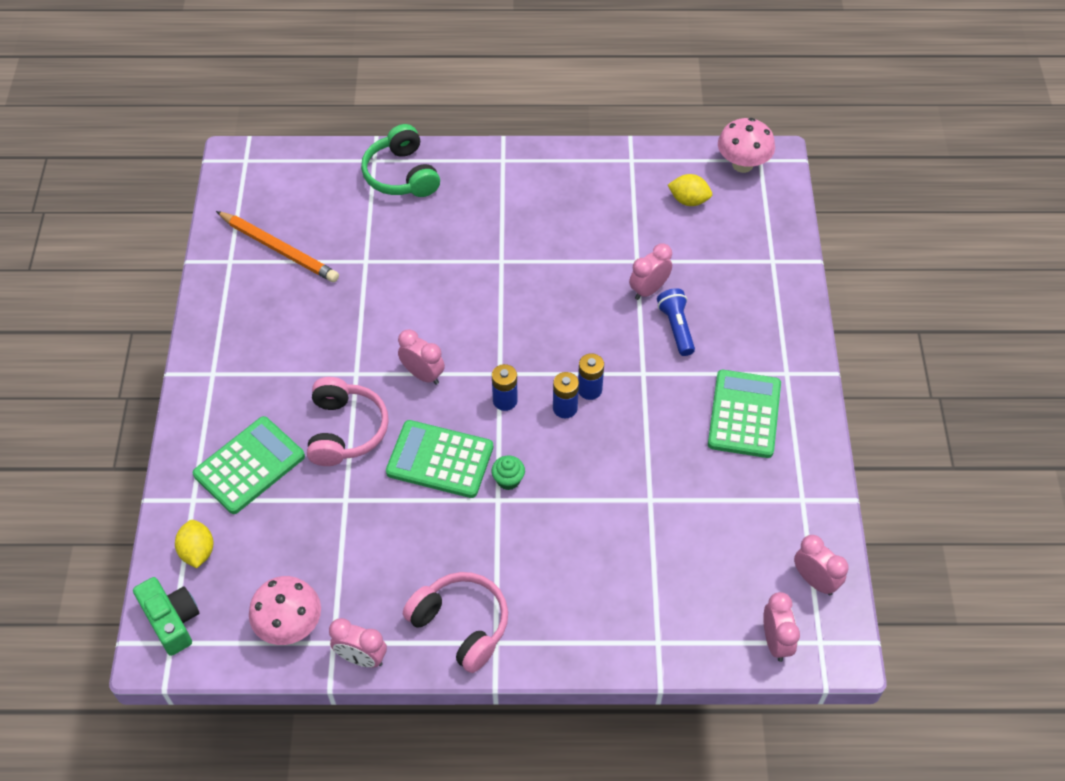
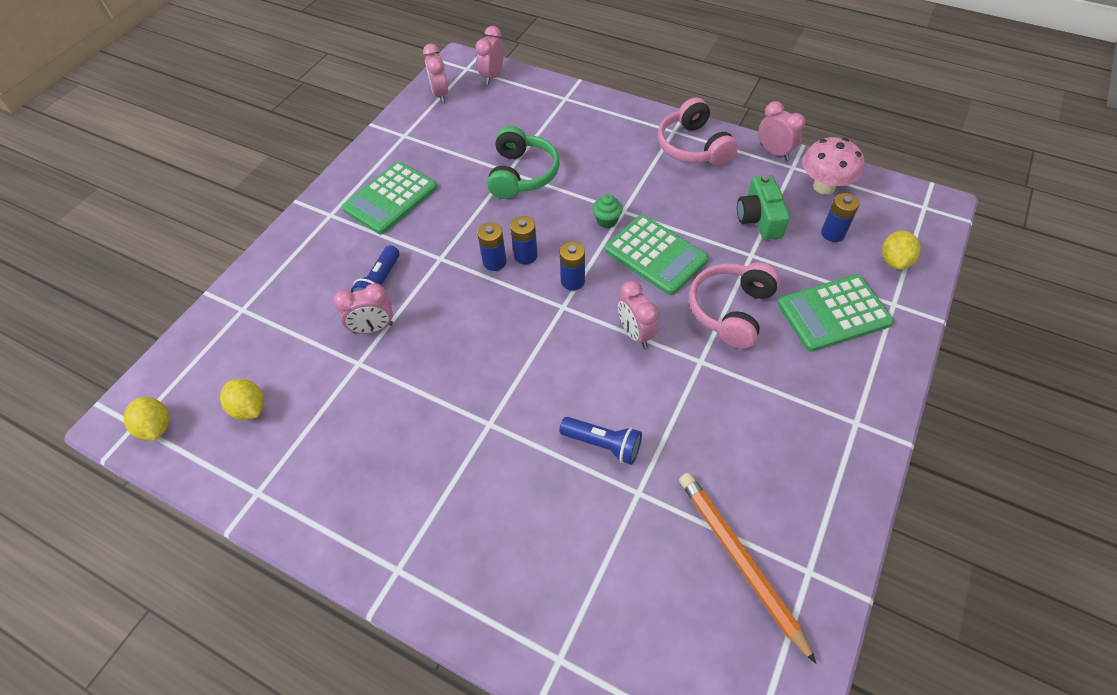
camera: 150 degrees left, 0 degrees up
(171, 620) = (923, 220): green camera -> green camera (759, 218)
(267, 561) = (832, 233): none -> blue battery
(402, 175) = (535, 610): green headphones -> green headphones (522, 174)
(407, 280) = (603, 444): none -> blue flashlight
(742, 164) = (156, 427): pink mushroom -> yellow lemon

